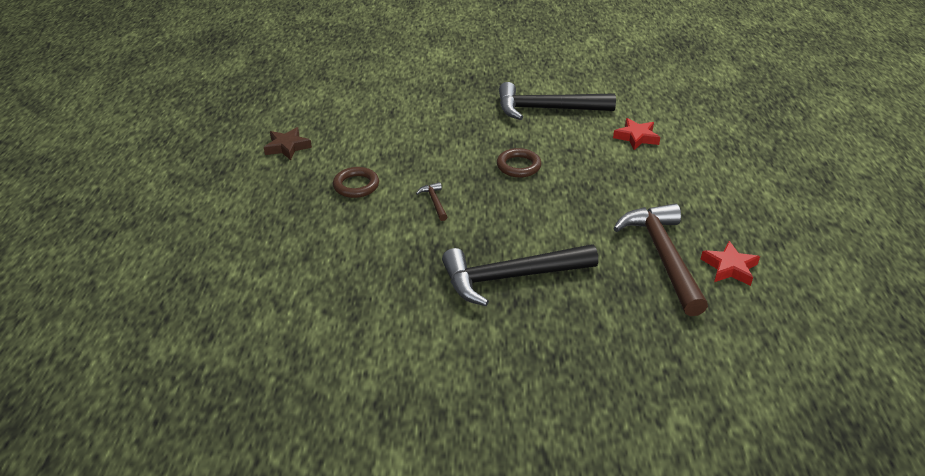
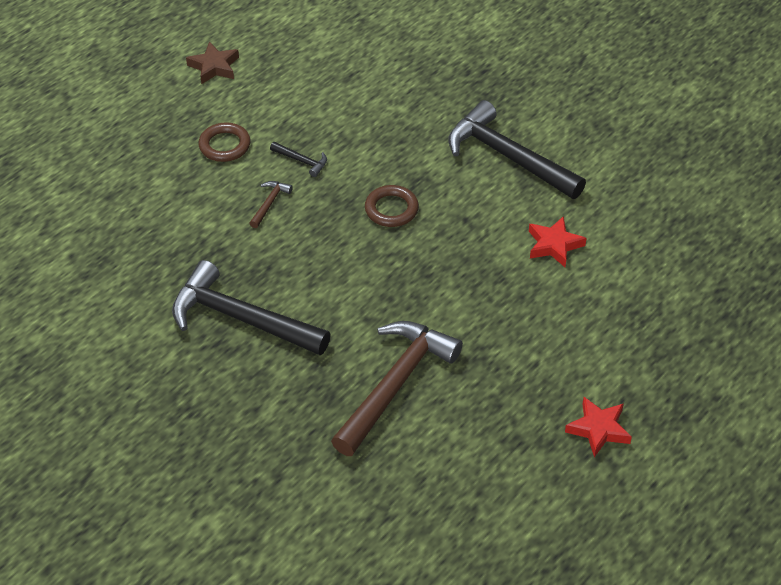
camera: 40 degrees right, 10 degrees up
(423, 169) = (302, 161): none -> black hammer
(729, 267) = (440, 435): red star -> red star (598, 429)

